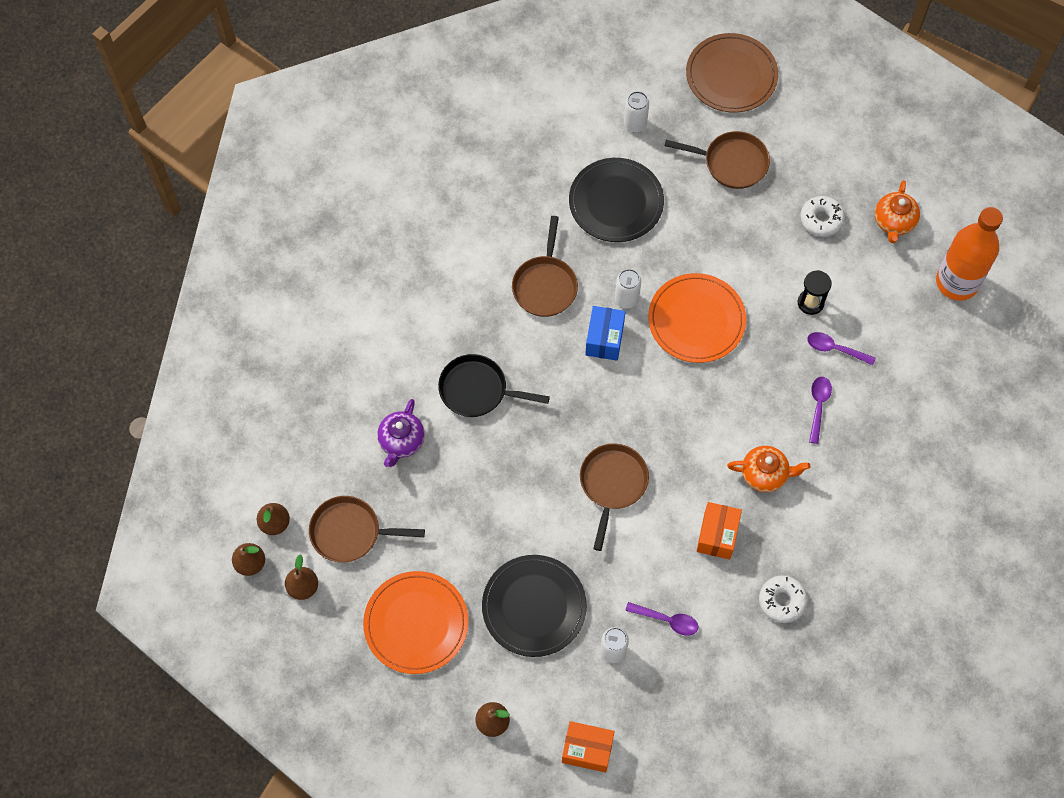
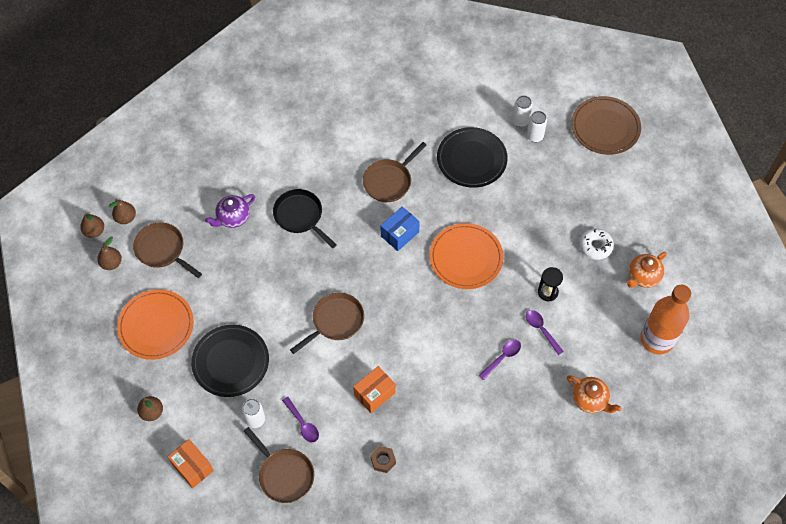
camera: 35 degrees right, 5 degrees down
(626, 299) = (432, 219): white can -> white can (534, 136)
(731, 163) = (563, 178): brown pan -> brown pan (284, 474)
(765, 474) = (434, 377): orange teapot -> orange teapot (590, 400)
(782, 601) = (383, 460): white donut -> brown nut

